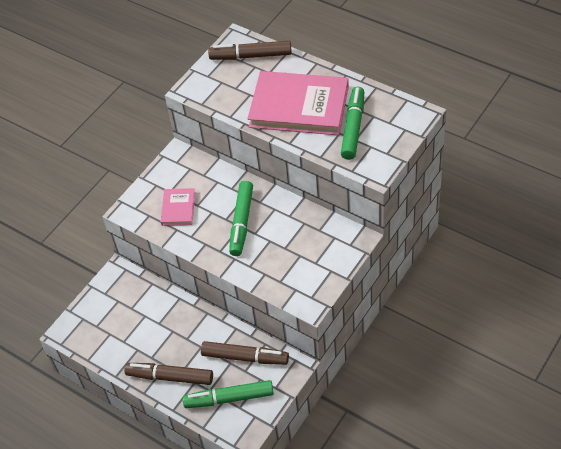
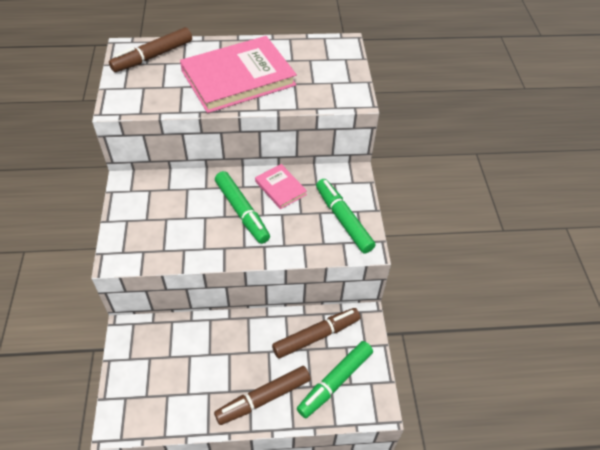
camera: 45 degrees left, 0 degrees up
(178, 208) = (169, 230): pink book -> pink book (280, 188)
(353, 127) = (302, 75): green marker -> green marker (343, 220)

